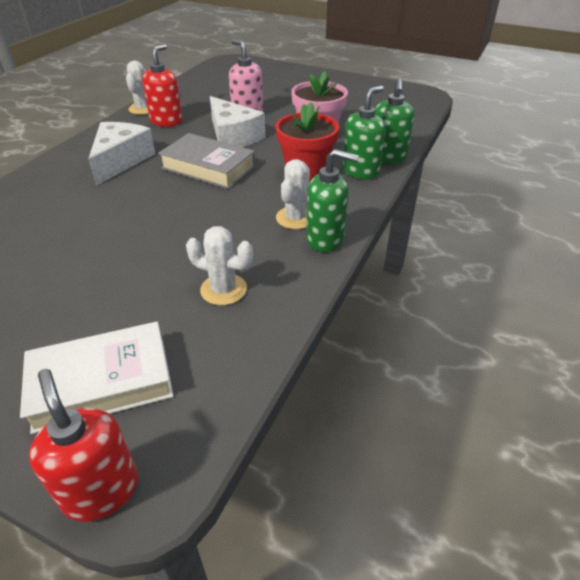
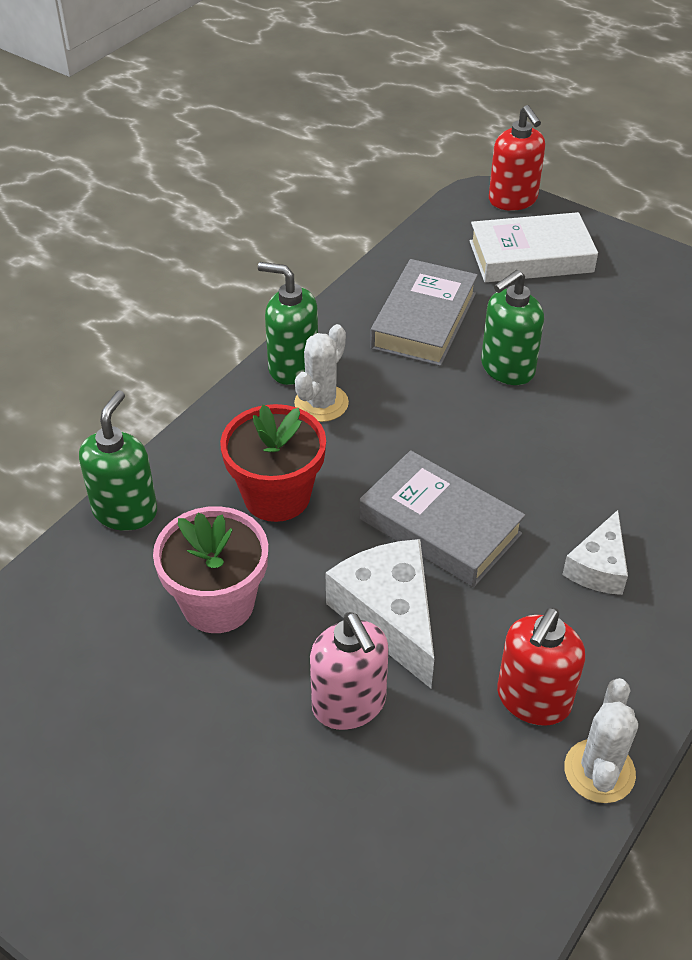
camera: 170 degrees left, 5 degrees up
(121, 160) = (598, 567): white cheese -> white cheese, size x0.61
(223, 289) = (424, 320): white cactus -> grey book
(360, 171) = (188, 483): green soap dispenser -> green soap dispenser (507, 369)

